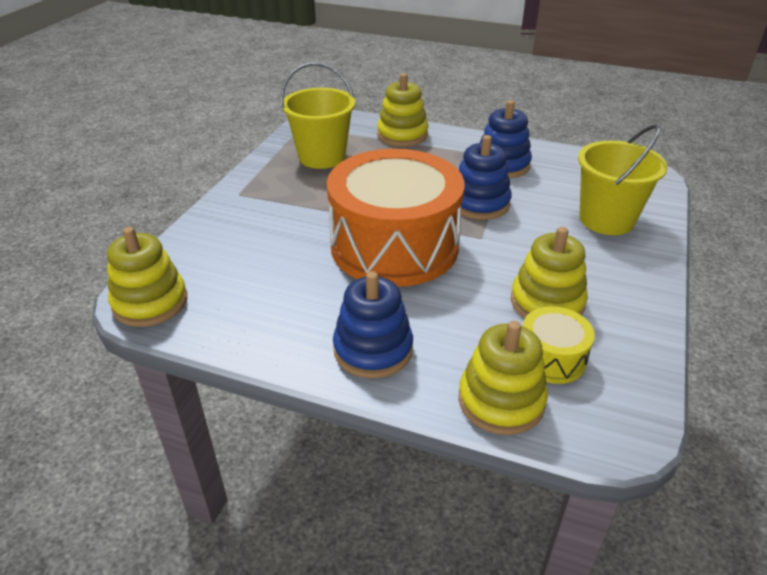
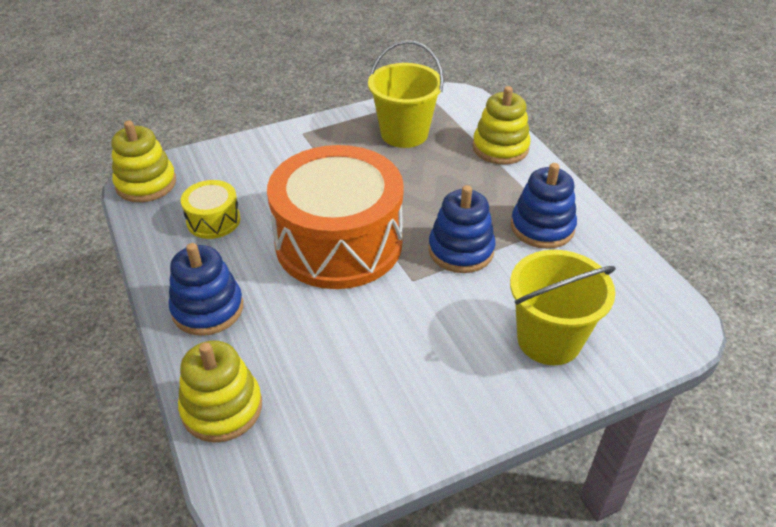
camera: 45 degrees right, 5 degrees up
(547, 302) = (371, 368): yellow stacking toy -> none
(551, 358) = (302, 410): yellow drum -> yellow drum (213, 220)

